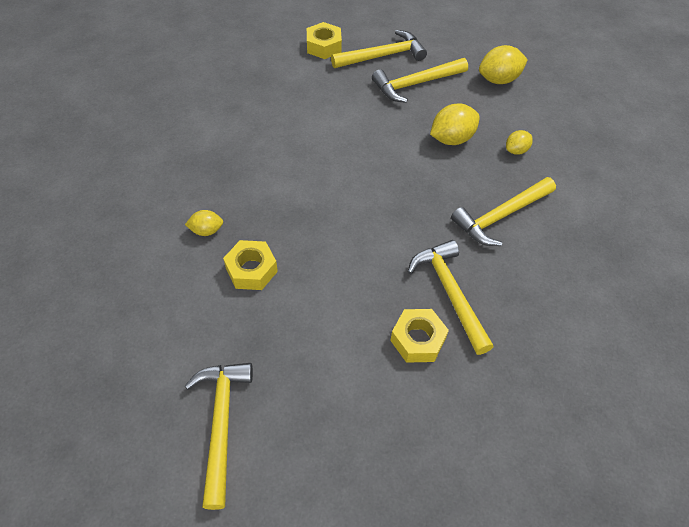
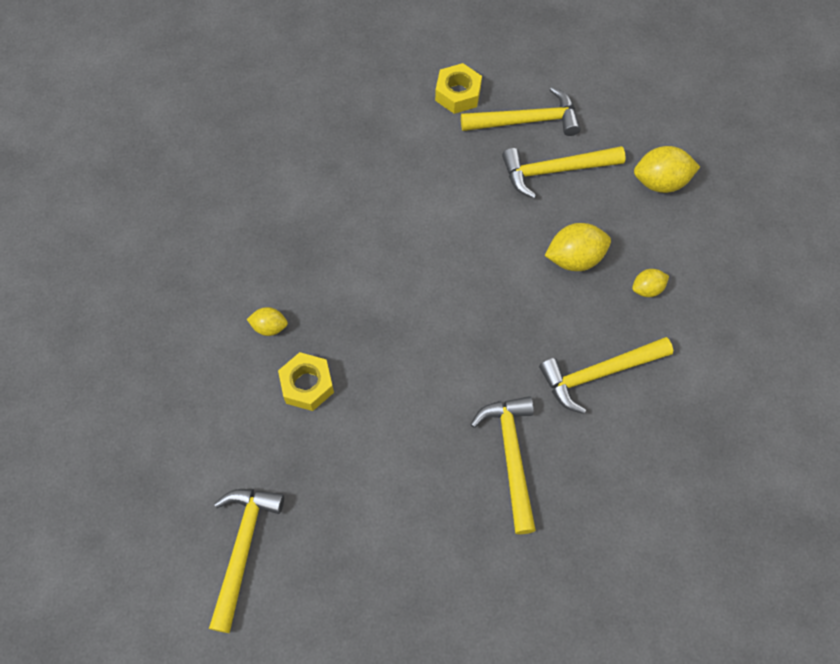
camera: 15 degrees right, 10 degrees up
(417, 340) = (460, 503): yellow nut -> none

